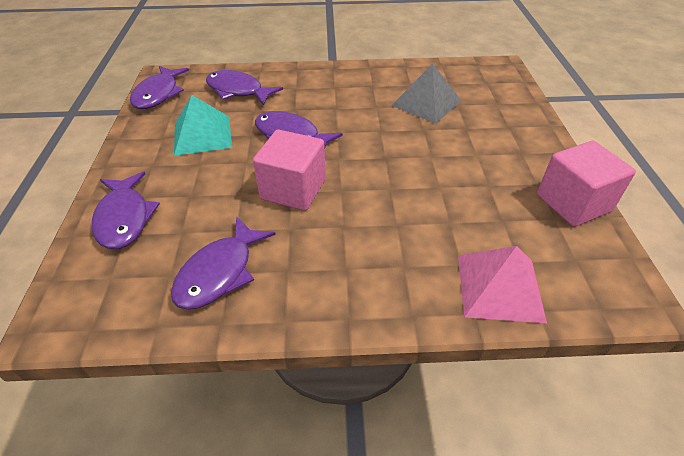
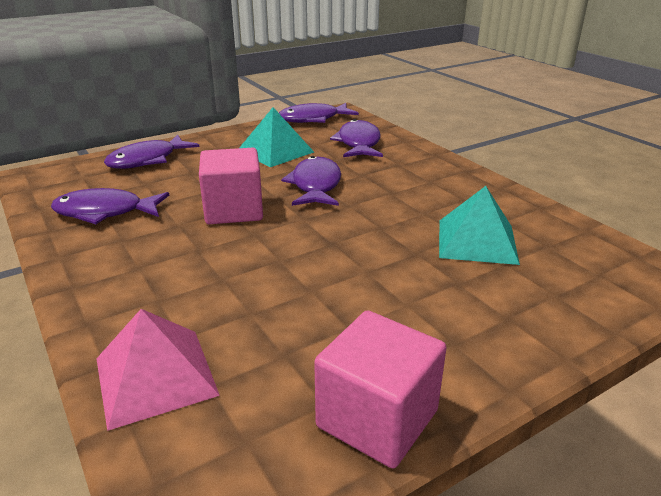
camera: 60 degrees right, 15 degrees down
(426, 103) = (476, 241): grey pyramid -> turquoise pyramid

